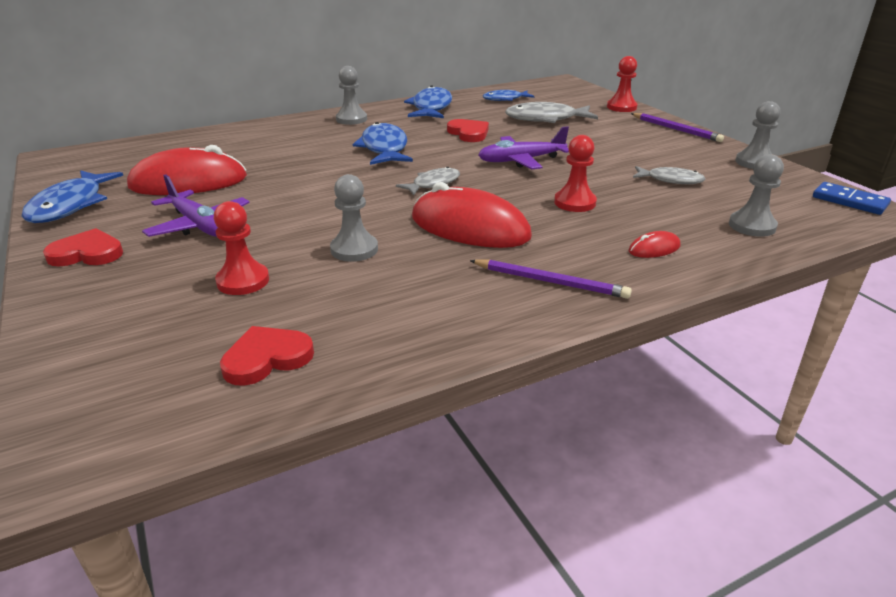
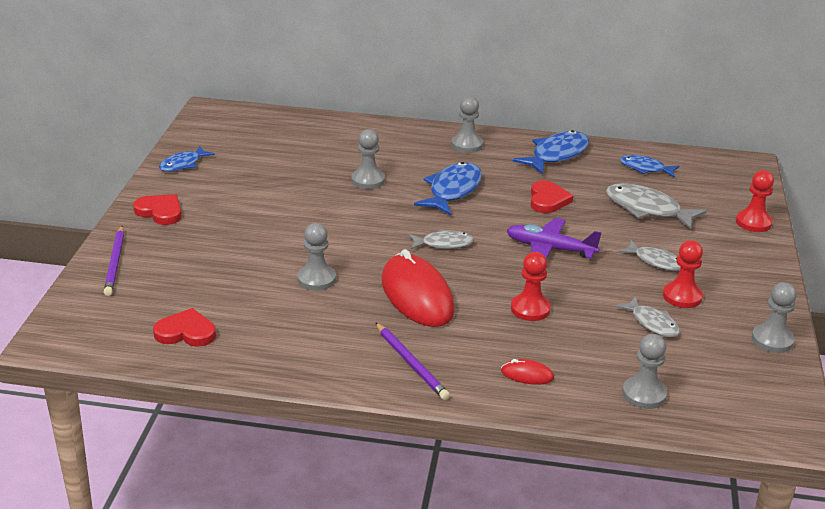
camera: 35 degrees right, 0 degrees up
(70, 205) = (183, 164): blue fish -> blue fish, size x0.62
(188, 182) = (273, 171): red mouse -> none
(199, 225) = (243, 216): purple plane -> none
(243, 281) = (225, 273): red pawn -> red pawn (682, 296)
(297, 162) = (368, 180): none -> grey pawn
(604, 144) = (655, 261): none -> grey fish
(676, 129) = (762, 272): purple pencil -> purple pencil (115, 263)
(849, 201) = (786, 415): blue domino -> none

